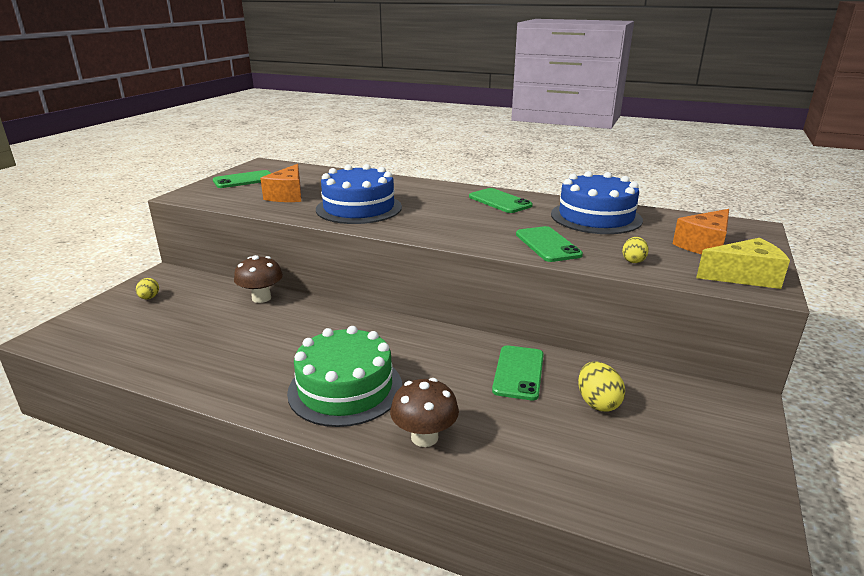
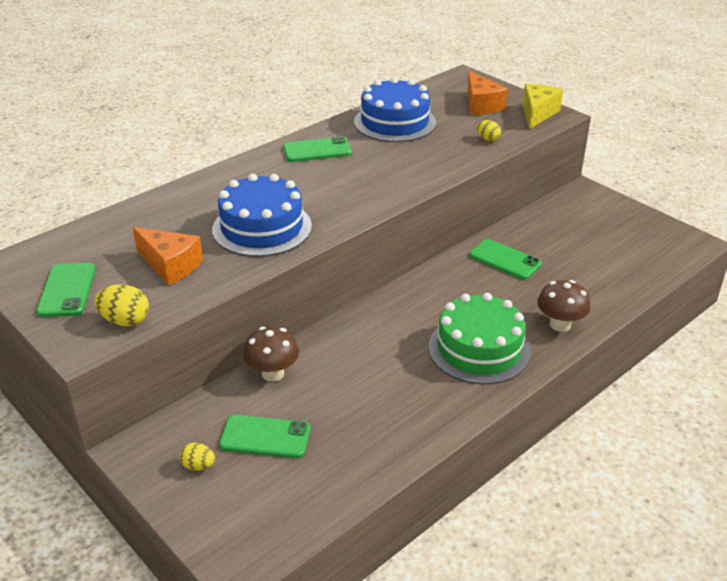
camera: 65 degrees left, 10 degrees up
(547, 245) = (434, 160): green phone -> green phone (265, 437)
(597, 403) = (557, 241): yellow egg -> yellow egg (125, 321)

